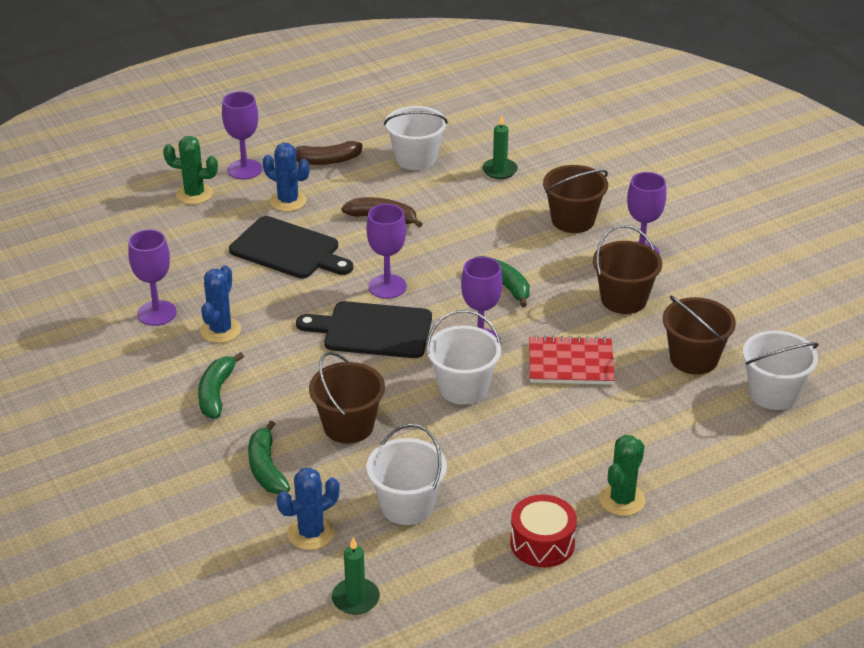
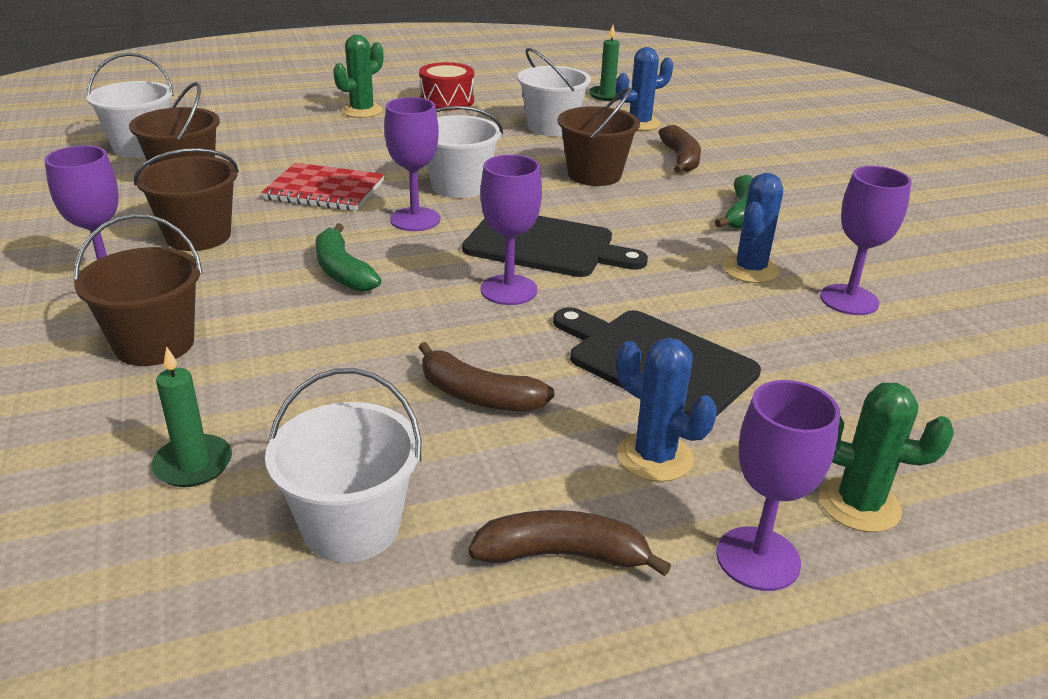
camera: 170 degrees left, 5 degrees down
(266, 468) = (680, 159): green banana -> brown banana

